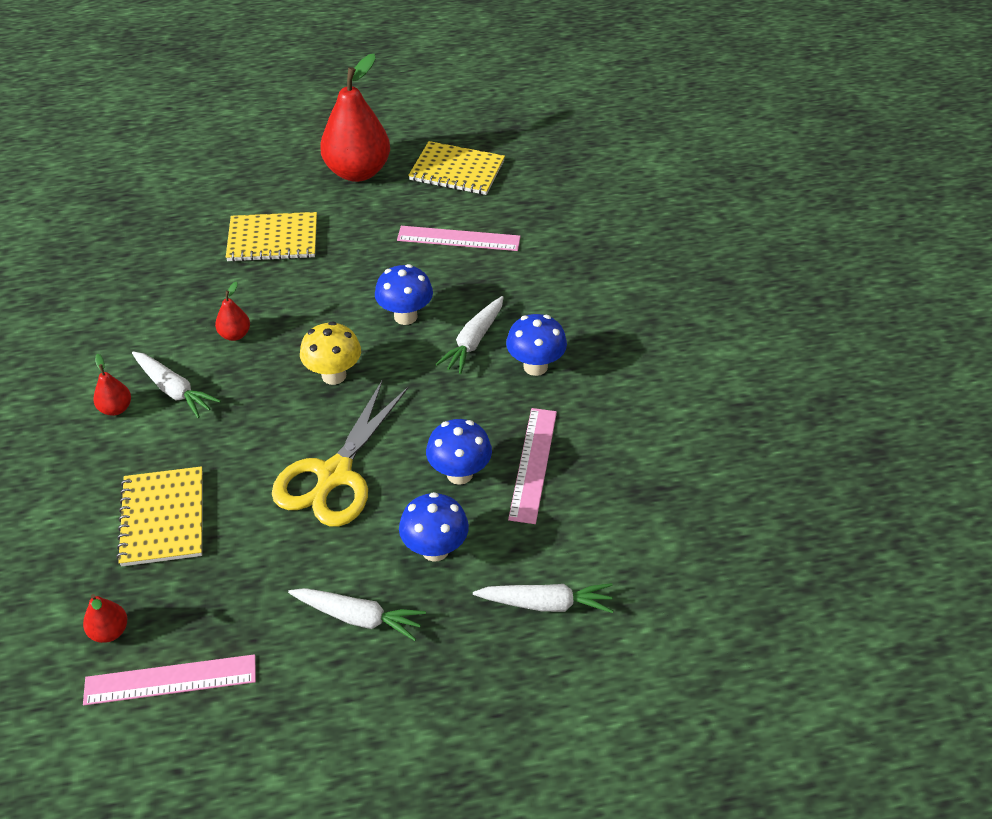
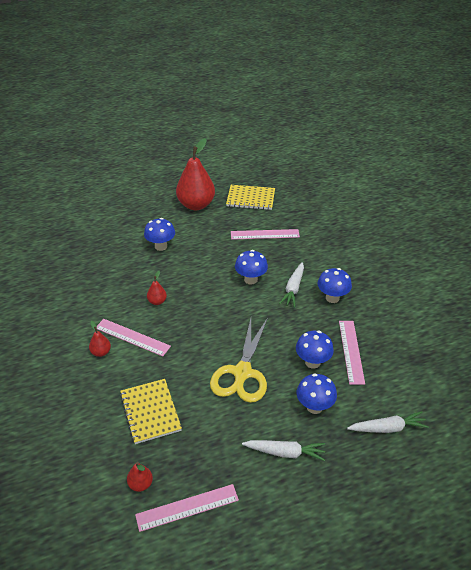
camera: 10 degrees left, 5 degrees down
(174, 390) = (132, 337): white carrot -> pink ruler
(273, 239) = (161, 246): yellow notebook -> blue mushroom
(334, 375) = (222, 317): yellow mushroom -> none

